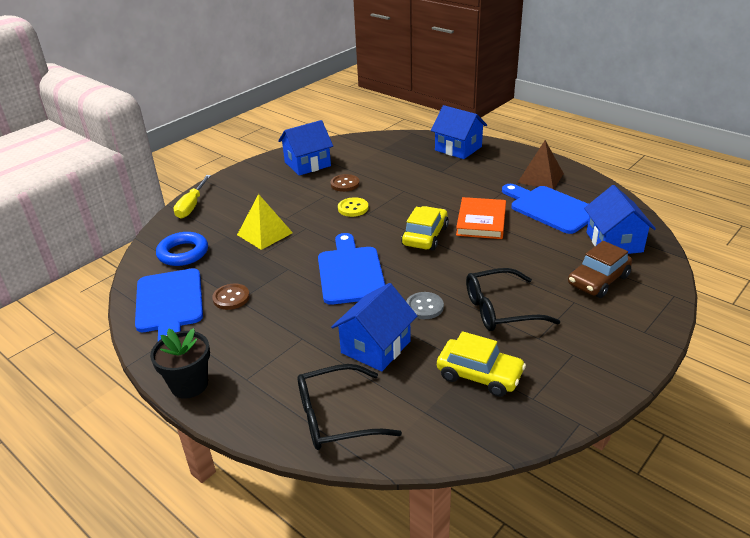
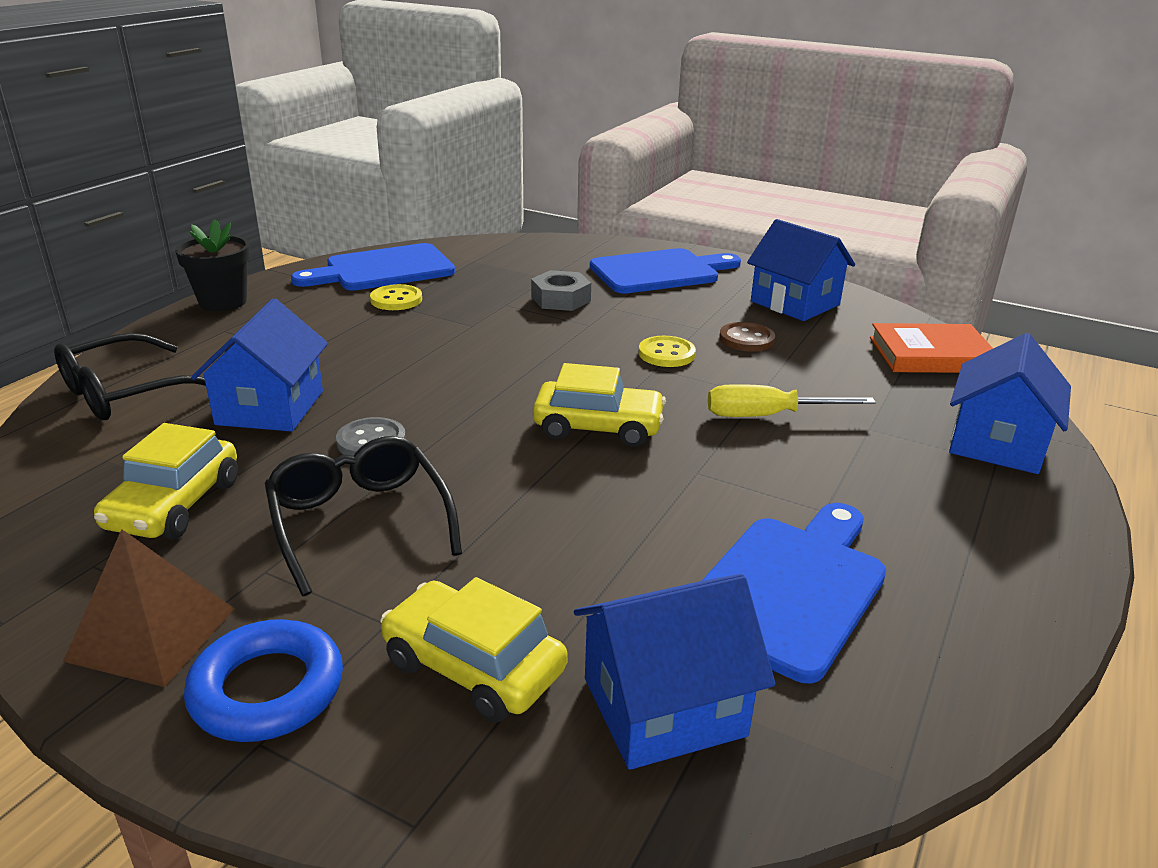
camera: 75 degrees right, 5 degrees down
(183, 253) = (497, 260): blue ring -> blue ring (267, 689)
(192, 206) = (617, 248): yellow screwdriver -> yellow screwdriver (768, 416)
(231, 298) = (396, 300): brown button -> yellow button
(264, 233) = (561, 299): yellow pyramid -> grey nut
(335, 417) = (125, 393): black glasses -> black glasses turned 105 degrees counterclockwise
(350, 272) = (467, 370): blue cutting board -> blue cutting board (660, 272)
(375, 347) = (270, 408): blue house -> blue house turned 75 degrees clockwise
(481, 221) = (680, 487): orange book -> orange book (931, 355)
(540, 178) = (944, 571): brown pyramid -> brown pyramid (151, 634)
(598, 280) = (473, 666): brown car -> yellow car

